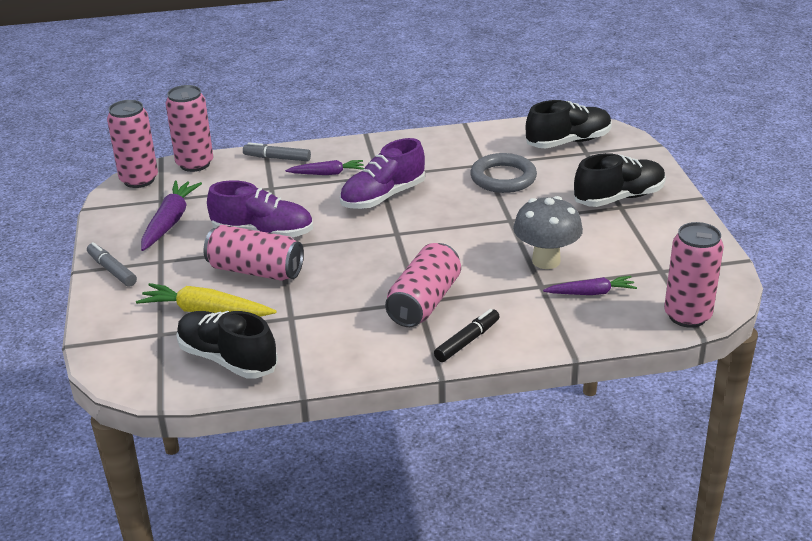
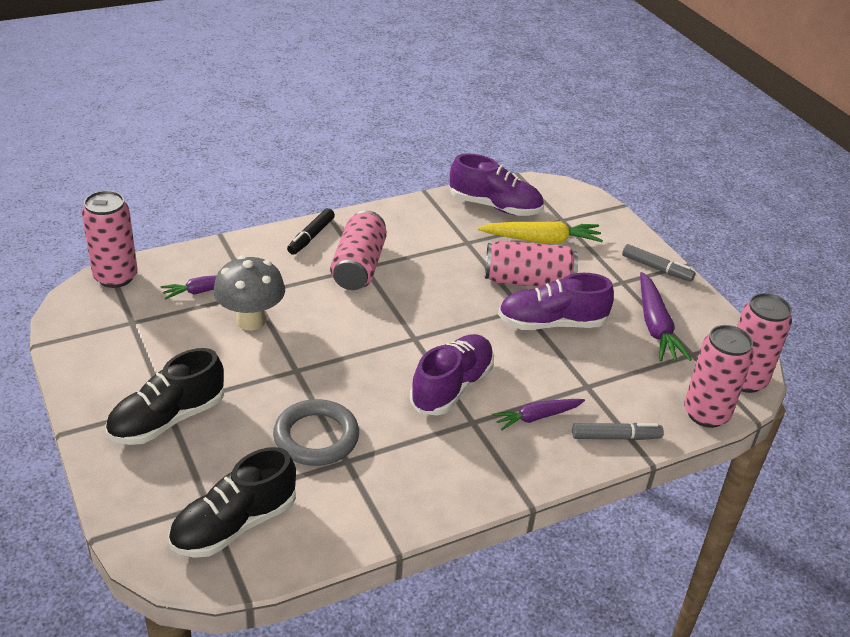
camera: 160 degrees right, 5 degrees up
(227, 359) = (495, 206): black shoe -> purple shoe

